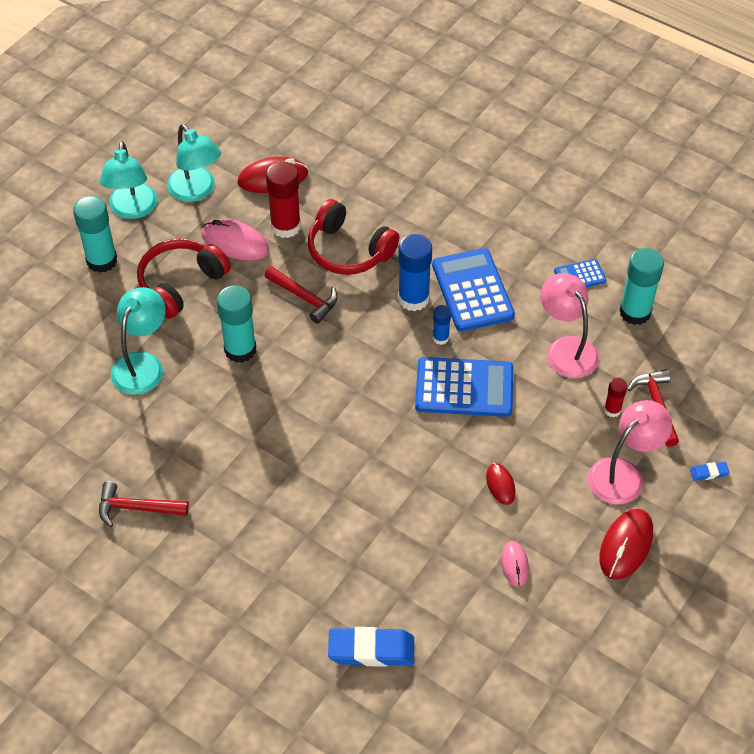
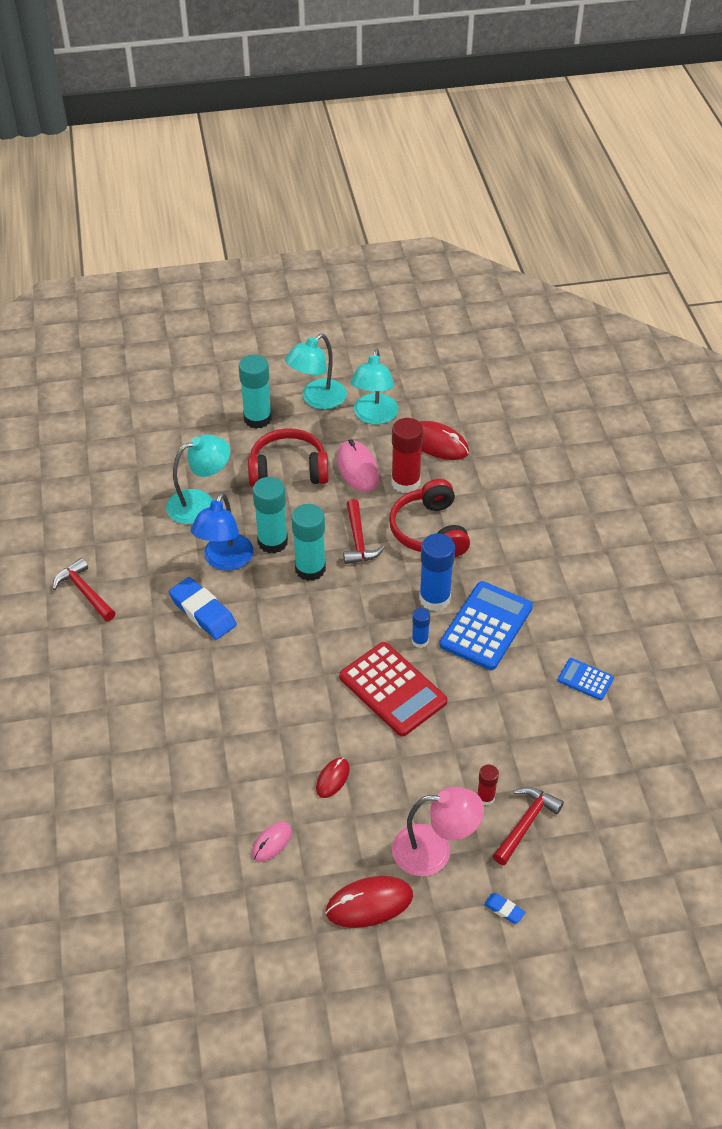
camera: 45 degrees right, 5 degrees down
(221, 393) = (225, 560): none -> blue lamp
(371, 650) = (106, 811): blue eraser -> blue eraser (203, 612)
(464, 388) = (393, 689): blue calculator -> red calculator
(566, 349) = (506, 724): pink lamp -> none
(635, 312) = (597, 741): turquoise glue stick -> turquoise glue stick (310, 569)

